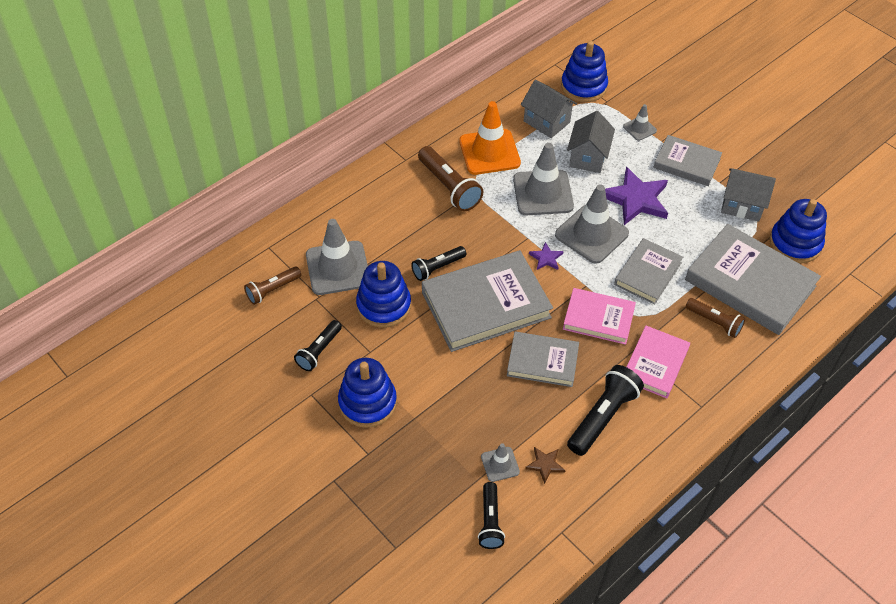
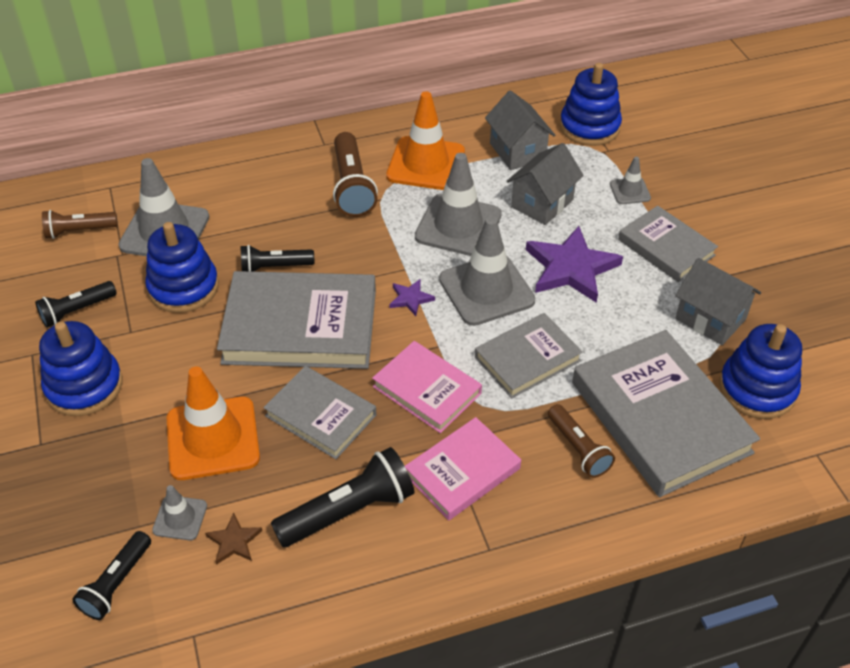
camera: 25 degrees right, 5 degrees down
(483, 404) = (213, 438): none -> orange traffic cone

